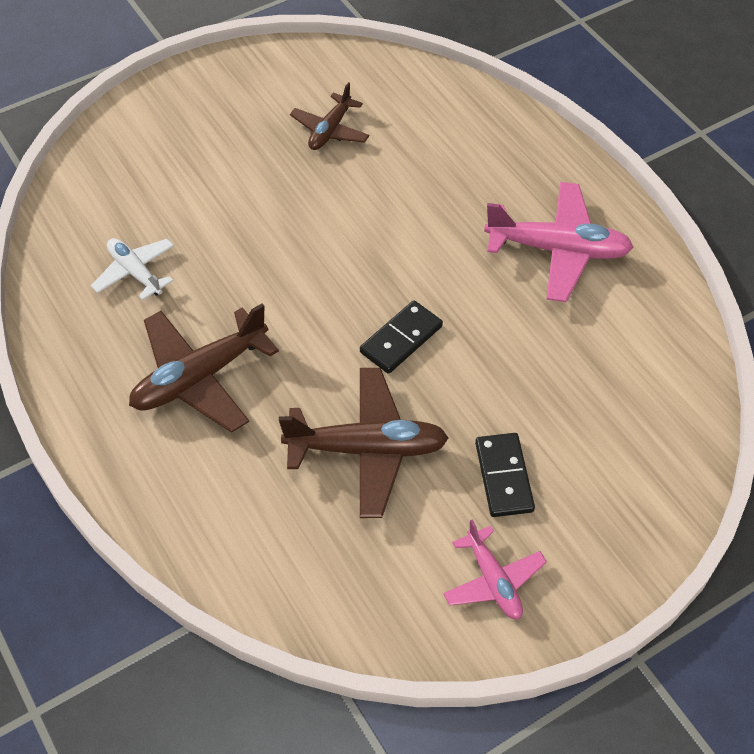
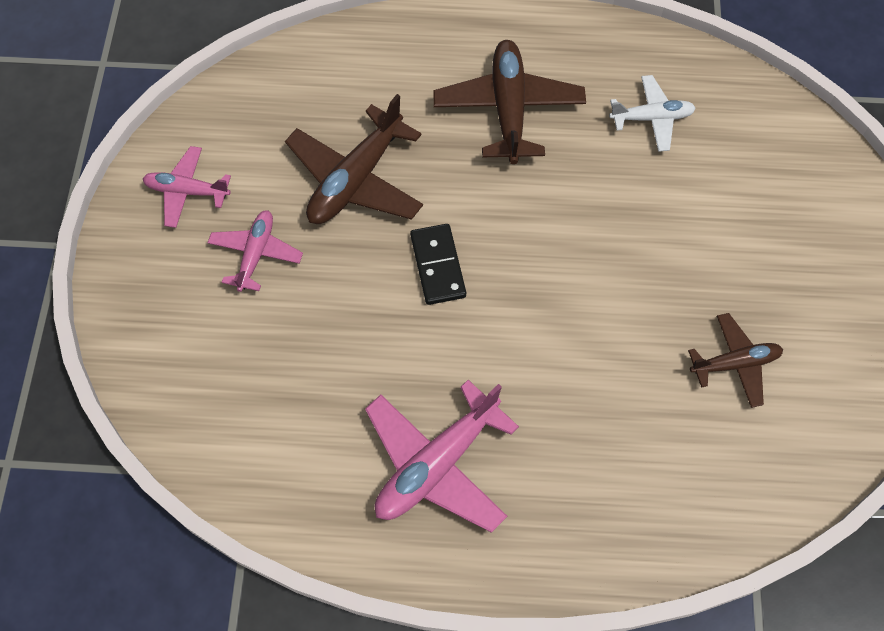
camera: 125 degrees right, 10 degrees up
(330, 130) = (735, 363): brown plane -> brown plane turned 105 degrees clockwise
(504, 477) = (256, 254): black domino -> pink plane

